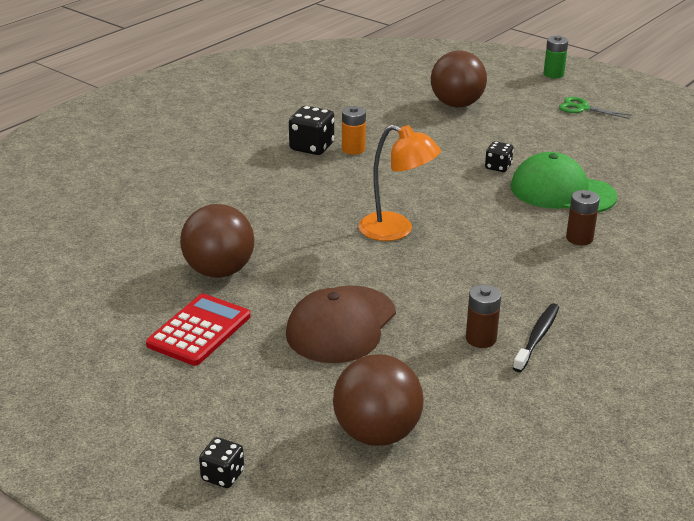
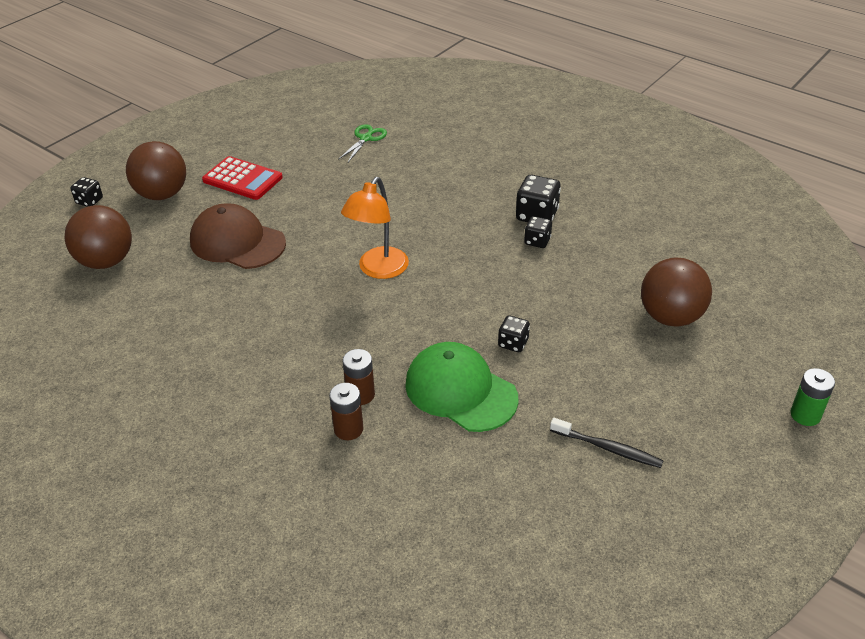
camera: 90 degrees right, 10 degrees up
(219, 271) = (318, 181): brown ball -> brown ball (162, 194)
(353, 149) = (537, 241): orange battery -> black dice
(481, 339) = (203, 316): brown battery -> brown battery (348, 429)
(537, 337) = (198, 350): black toothbrush -> black toothbrush (608, 448)
(562, 192) = (460, 391): green cap -> green cap turned 75 degrees counterclockwise
(582, 108) = (696, 434): green scissors -> green scissors (366, 138)

